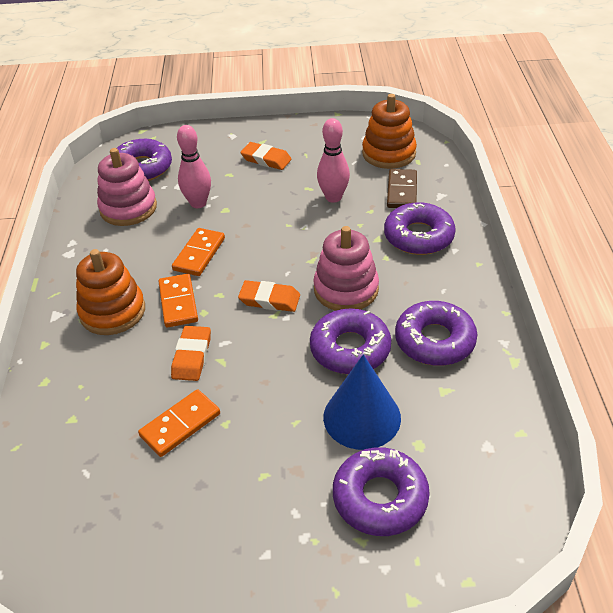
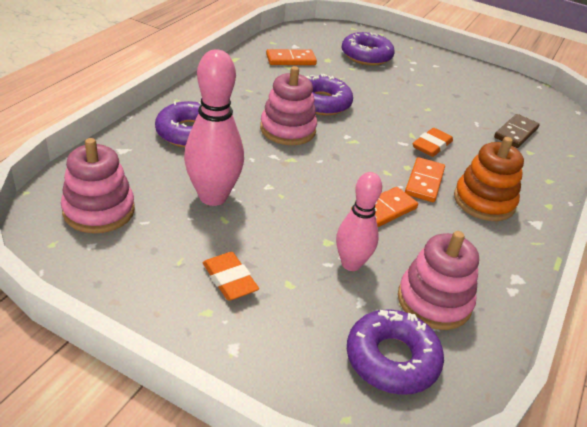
camera: 155 degrees left, 5 degrees down
(180, 425) = (457, 119): orange domino -> orange domino (291, 60)
(269, 299) = (350, 150): orange eraser -> none
(333, 197) = (213, 196): pink bowling pin -> pink bowling pin, size x1.53
(362, 417) = (346, 78): blue cone -> none
(389, 153) = (99, 210): orange stacking toy -> pink stacking toy
(401, 191) = (147, 169): brown domino -> brown domino (516, 133)
(434, 340) = (265, 83): purple donut -> none

